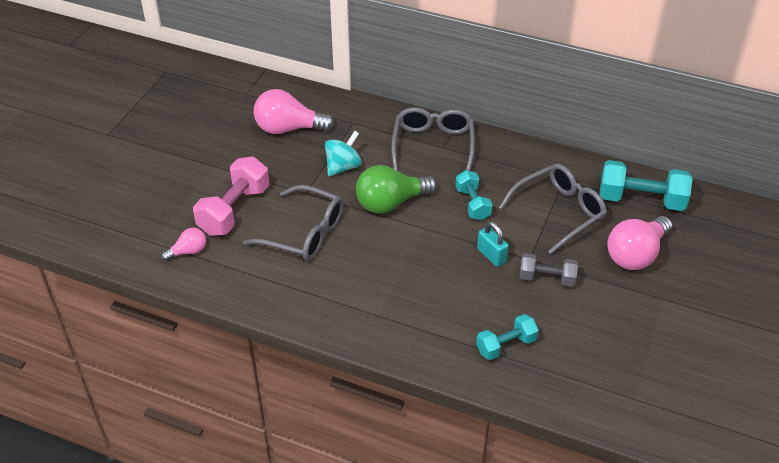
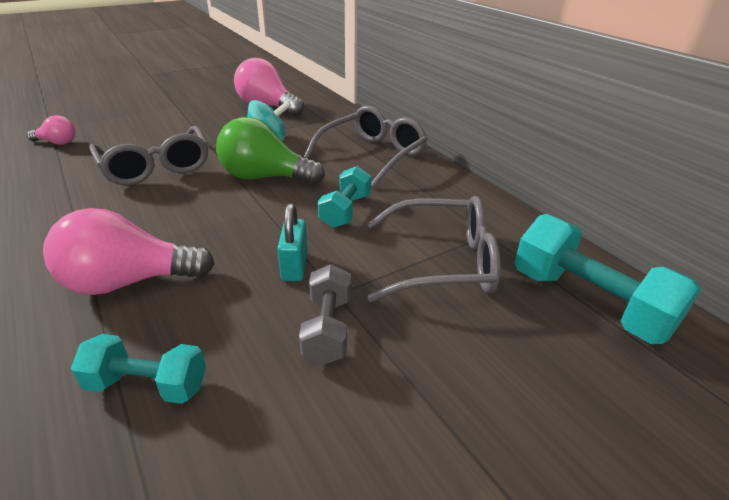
camera: 35 degrees right, 10 degrees down
(234, 210) = (138, 133): pink dumbbell -> none
(547, 278) = (328, 329): grey dumbbell -> grey dumbbell turned 45 degrees clockwise
(636, 254) = (509, 372): pink light bulb -> pink light bulb (129, 282)

